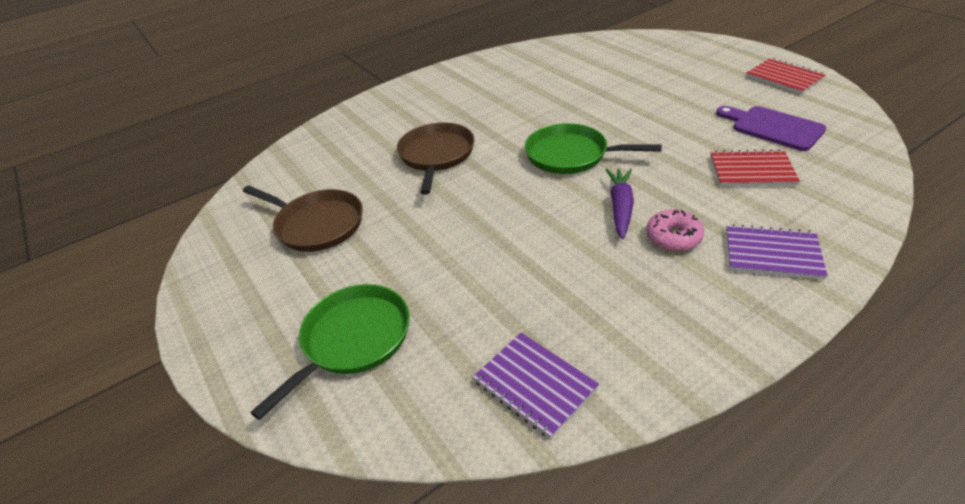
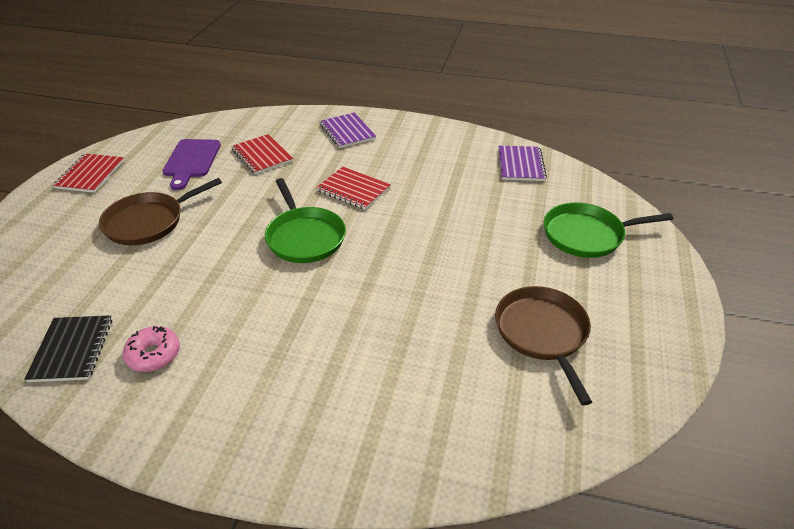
camera: 135 degrees left, 0 degrees up
(436, 155) = (375, 321): brown pan -> brown pan (148, 222)
(553, 56) = (72, 349): none -> black notebook
(620, 207) = (353, 189): purple carrot -> red notebook
(673, 237) = (365, 162): pink donut -> pink donut (153, 354)

